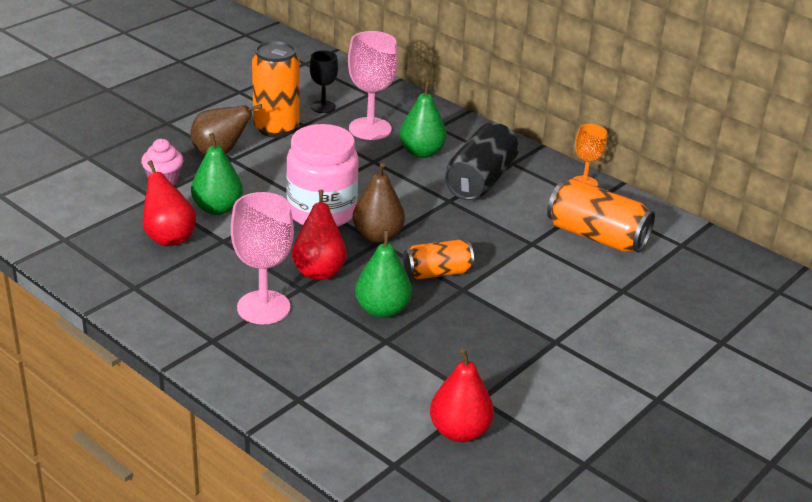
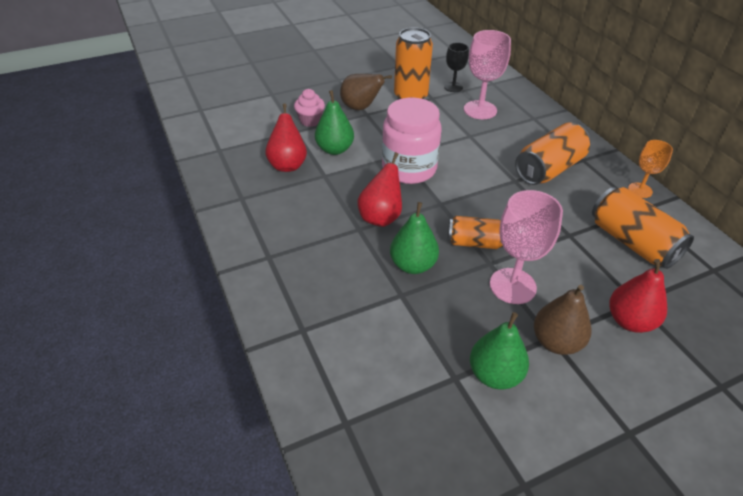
camera: 25 degrees right, 10 degrees up
(263, 307) = (322, 238): pink goblet -> pink goblet (512, 286)
(377, 236) = (442, 198): brown pear -> brown pear (556, 342)
(421, 152) = (511, 136): green pear -> green pear (495, 374)
(459, 431) = (420, 407): red pear -> red pear (630, 321)
(480, 180) = (549, 169): black can -> orange can

